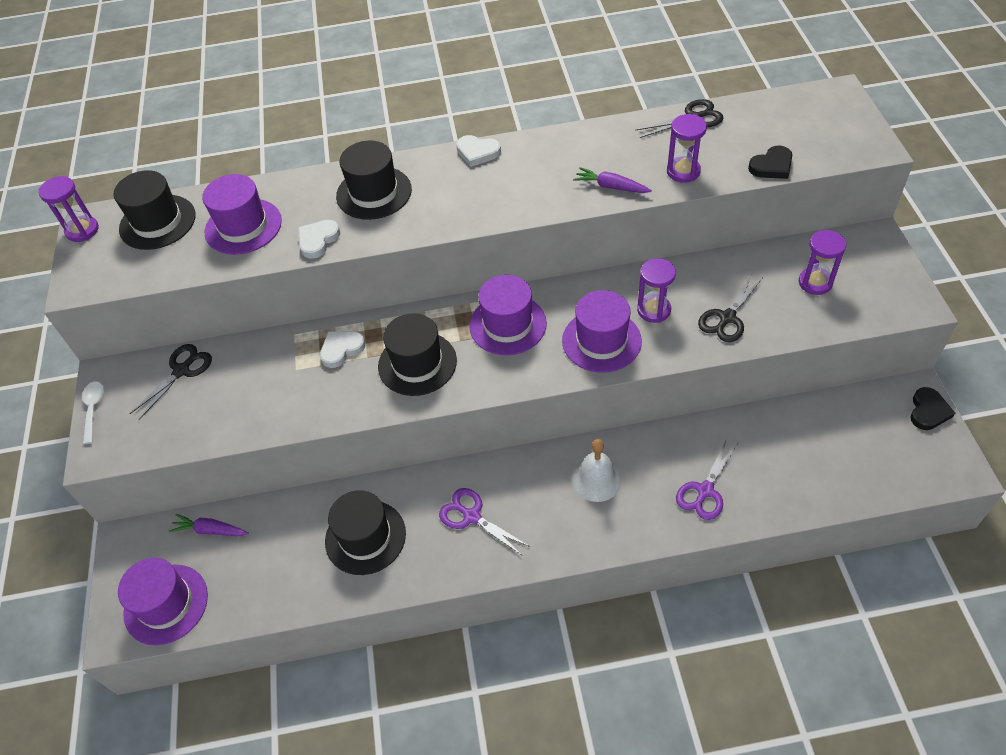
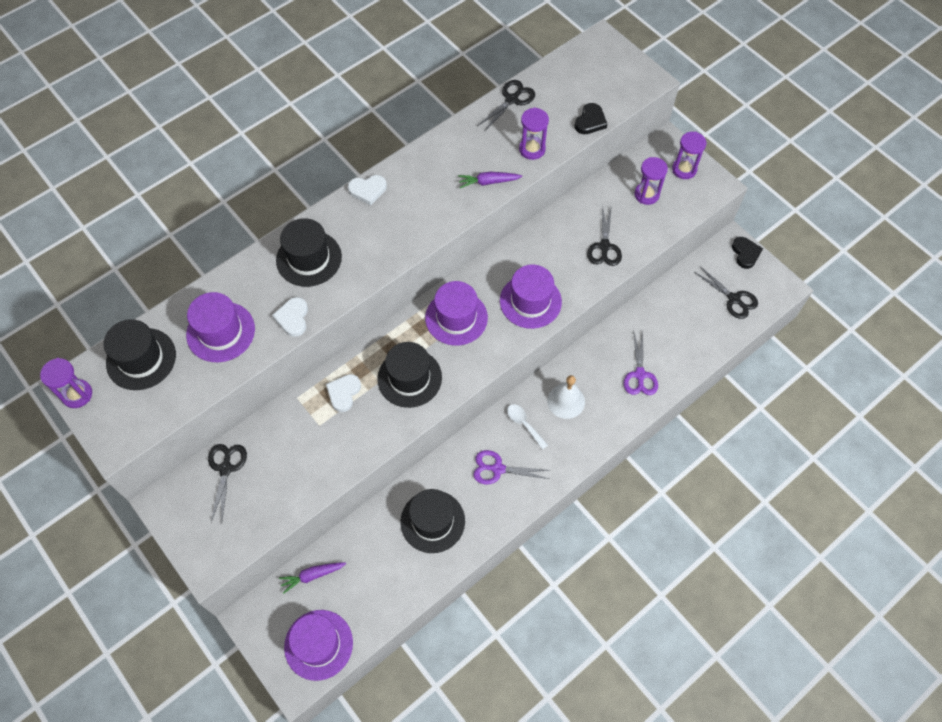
camera: 35 degrees left, 10 degrees up
(93, 409) = (175, 534): white spoon -> white spoon (524, 424)
(653, 310) = (552, 261): purple hourglass -> purple hourglass (684, 169)
(881, 457) = (733, 299): none -> black scissors

